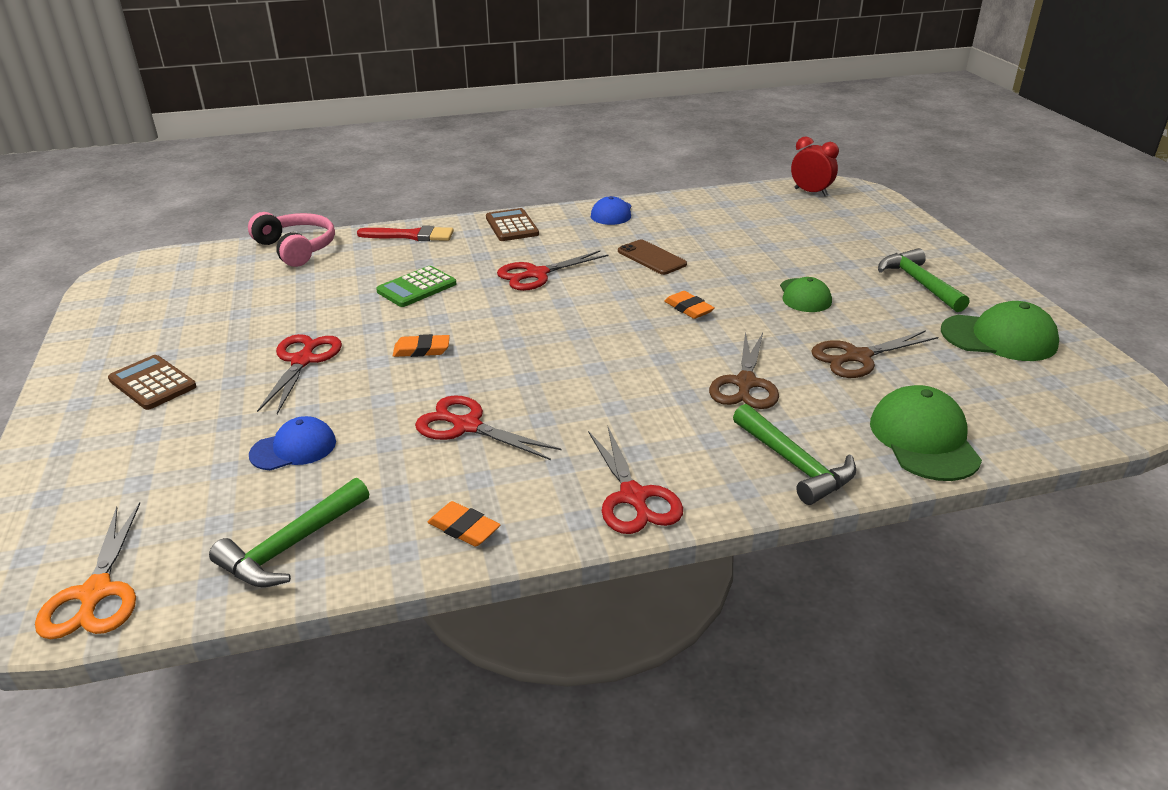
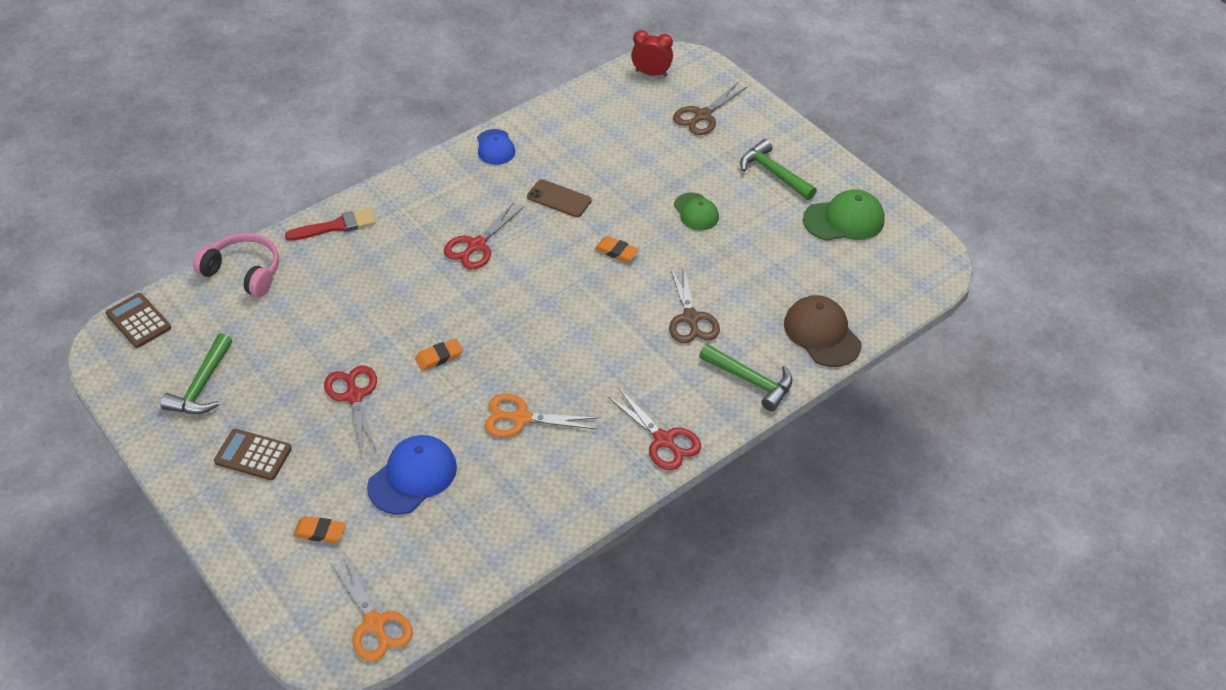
camera: 25 degrees left, 15 degrees up
(291, 546) = (472, 549): green hammer -> green hammer (202, 386)
(294, 448) = (413, 477): blue cap -> blue cap, size x1.54
(417, 288) = (387, 290): green calculator -> none
(464, 528) = (572, 499): orange eraser -> orange eraser (320, 532)
(467, 426) = (521, 418): red scissors -> orange scissors
(511, 226) = (417, 189): brown calculator -> brown calculator (138, 321)
(858, 357) = (756, 268): brown scissors -> brown scissors (703, 115)
(924, 439) = (822, 334): green cap -> brown cap

